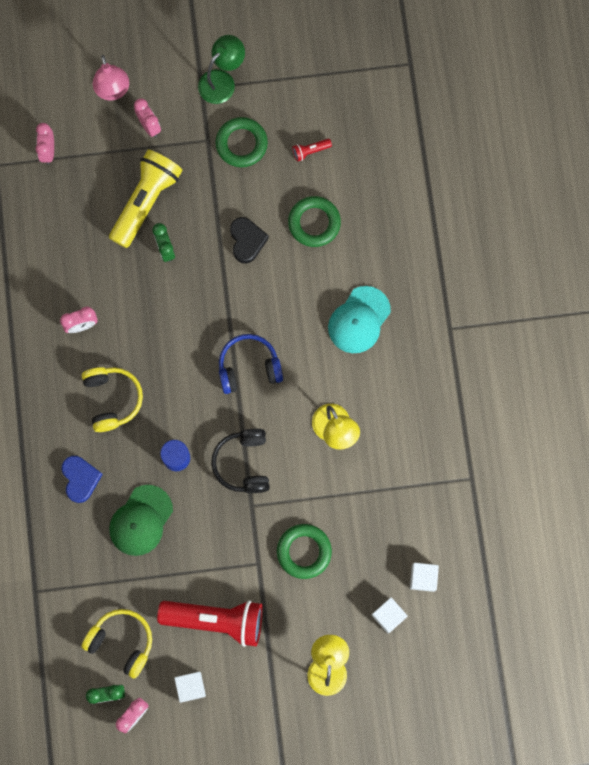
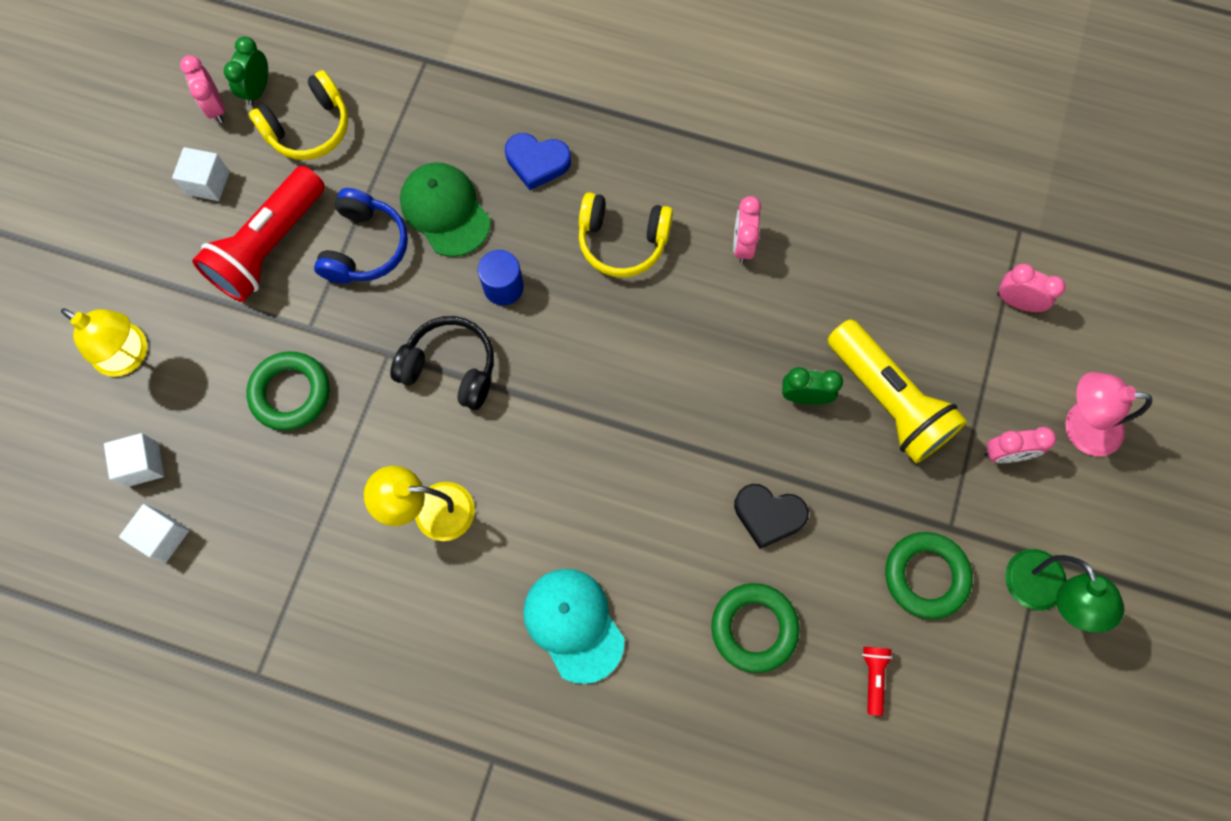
camera: 115 degrees right, 5 degrees down
(249, 367) = (579, 434): blue headphones -> blue headphones (365, 247)

